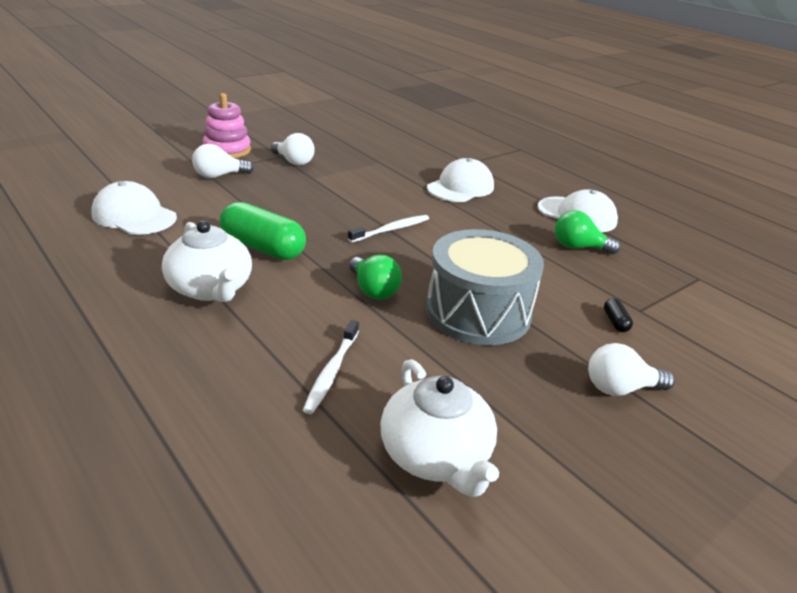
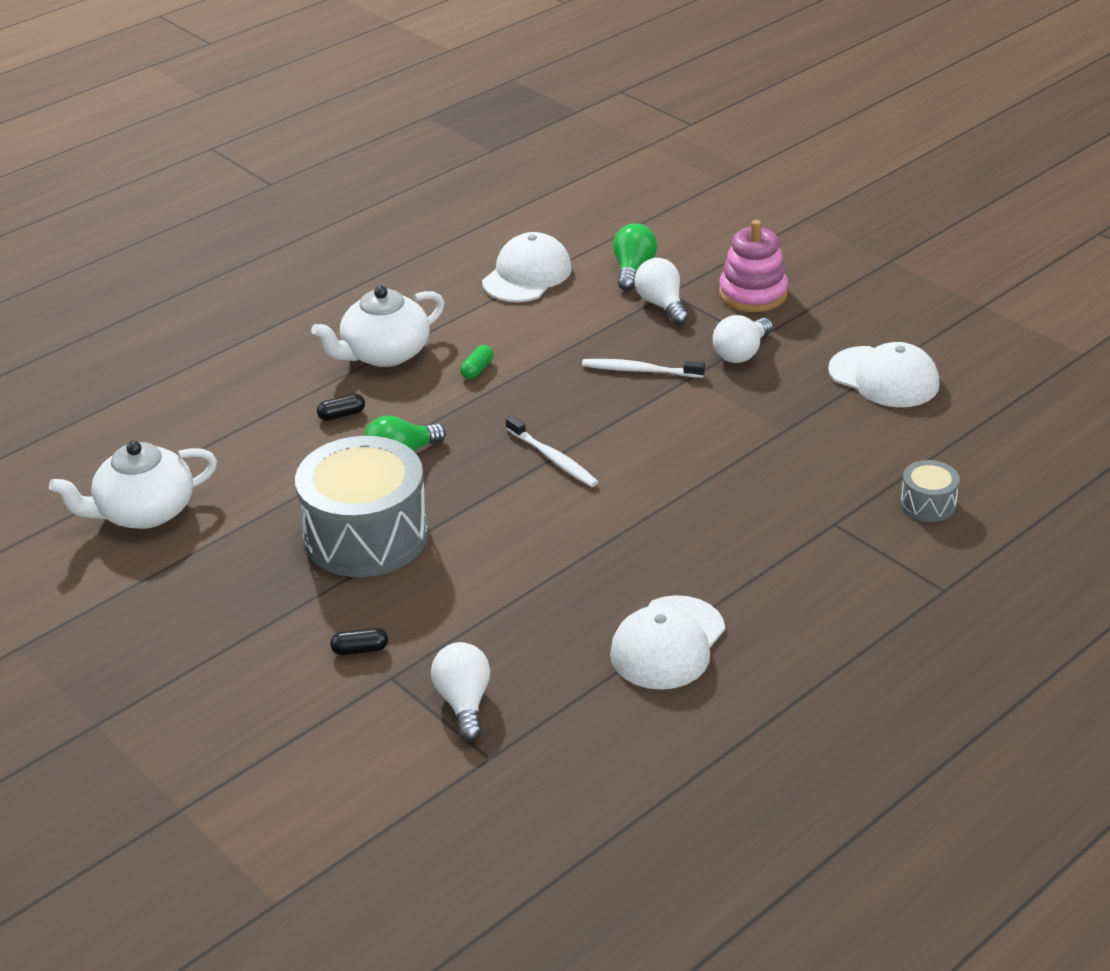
camera: 90 degrees right, 5 degrees up
(263, 248) = (477, 370): green capsule -> green capsule, size x0.42
(300, 316) = (342, 415): none -> black capsule
(331, 372) = (254, 444): white toothbrush -> white toothbrush (639, 370)
(453, 142) = (927, 504): none -> grey drum
(460, 187) = (722, 516): white cap -> white cap (884, 377)
(578, 247) = (553, 635): green light bulb -> green light bulb (633, 270)
(620, 388) = (234, 637): white light bulb -> white light bulb (464, 702)

